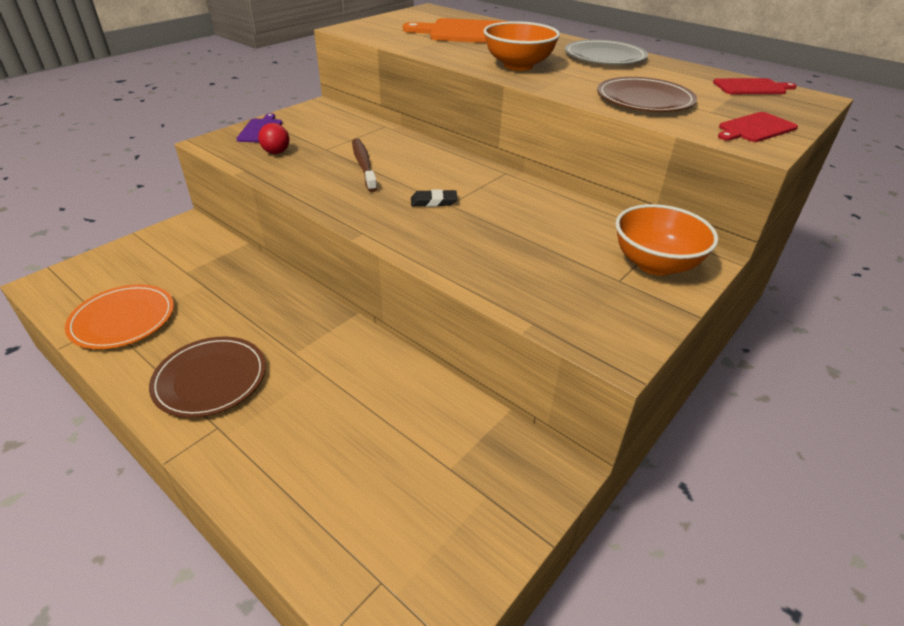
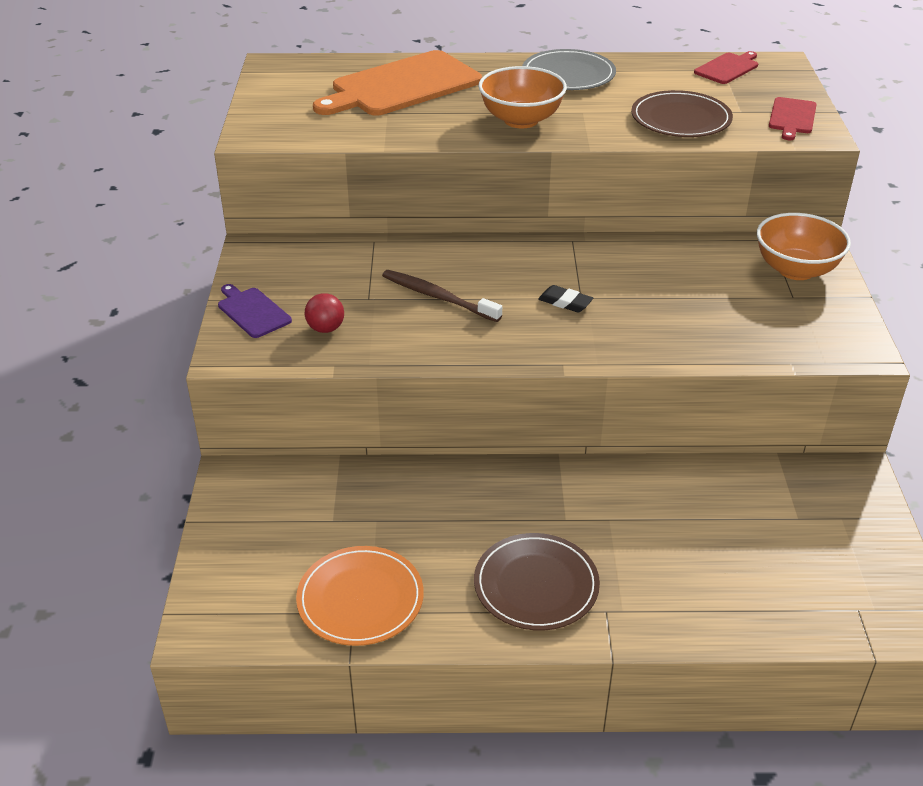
camera: 40 degrees left, 0 degrees up
(433, 202) = (565, 302): black eraser -> black eraser turned 75 degrees clockwise

